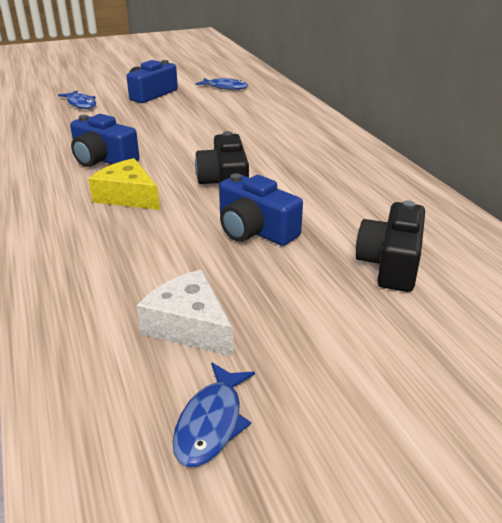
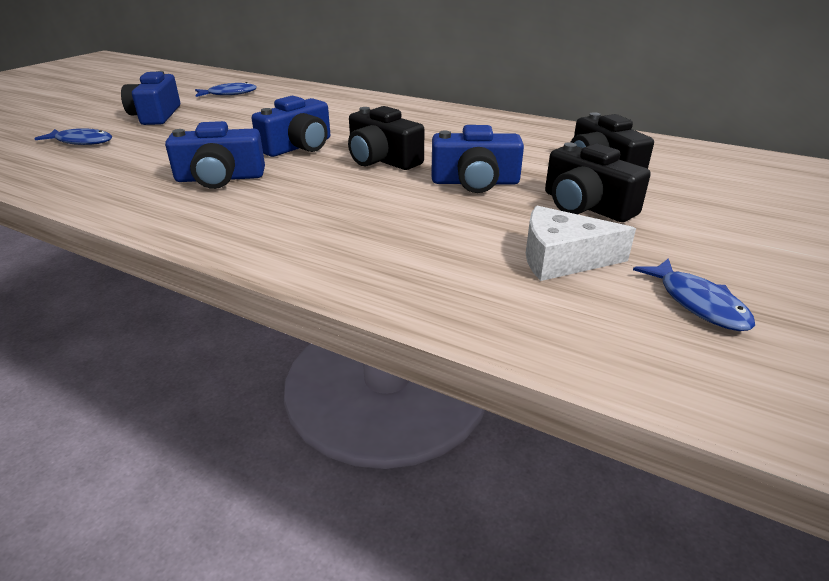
camera: 40 degrees left, 0 degrees up
(128, 196) = (313, 197): yellow cheese -> none
(190, 150) = (298, 147): none -> blue camera
(301, 292) = (586, 206): none -> black camera

